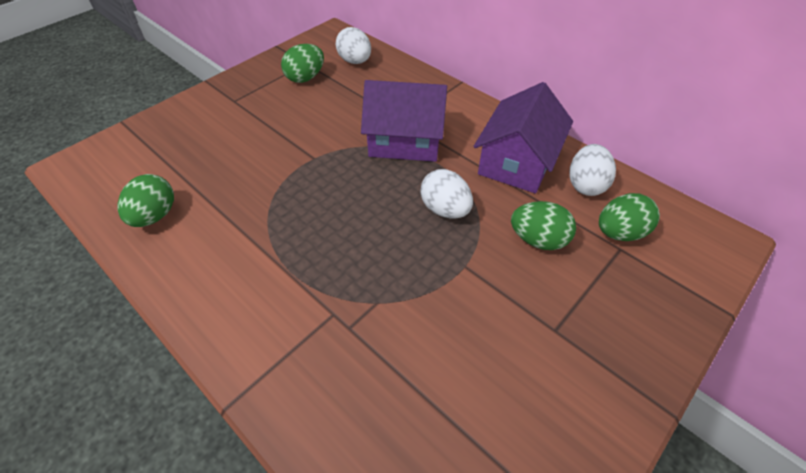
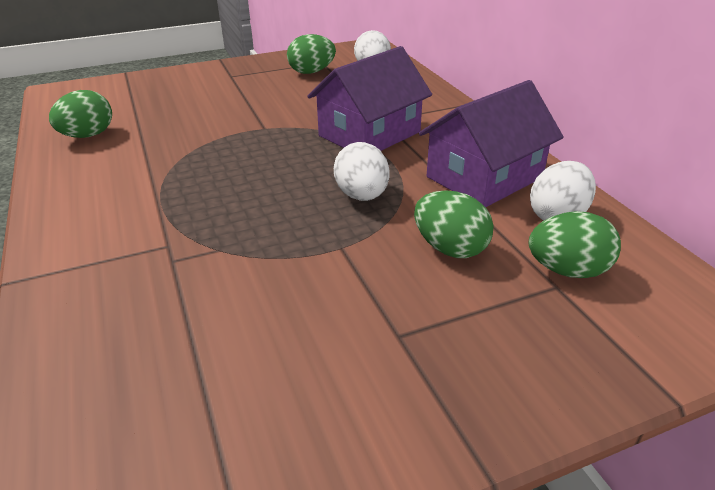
camera: 25 degrees right, 15 degrees down
(405, 140) = (369, 134): purple house -> purple house turned 75 degrees counterclockwise

